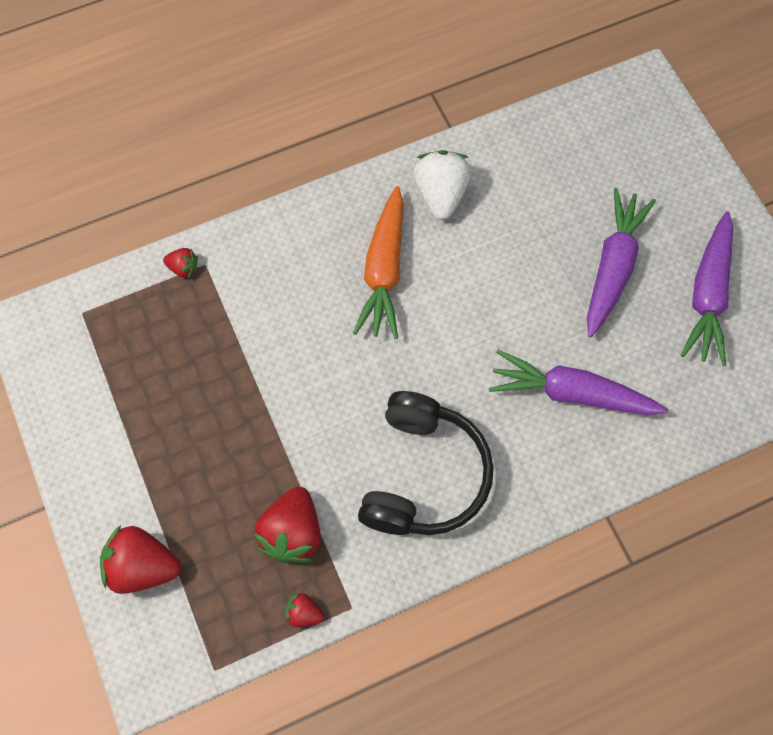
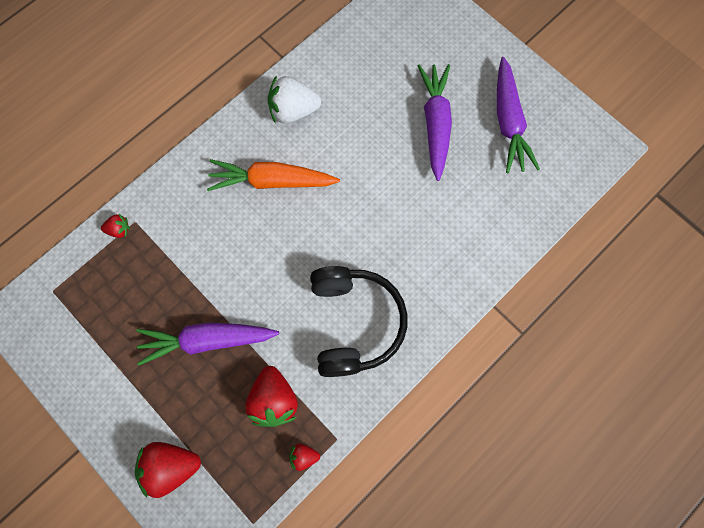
camera: 20 degrees left, 5 degrees up
(384, 271) = (272, 181): orange carrot -> orange carrot turned 105 degrees clockwise
(440, 195) = (293, 110): white strawberry -> white strawberry turned 75 degrees counterclockwise
(571, 393) = (438, 226): purple carrot -> purple carrot (207, 340)

